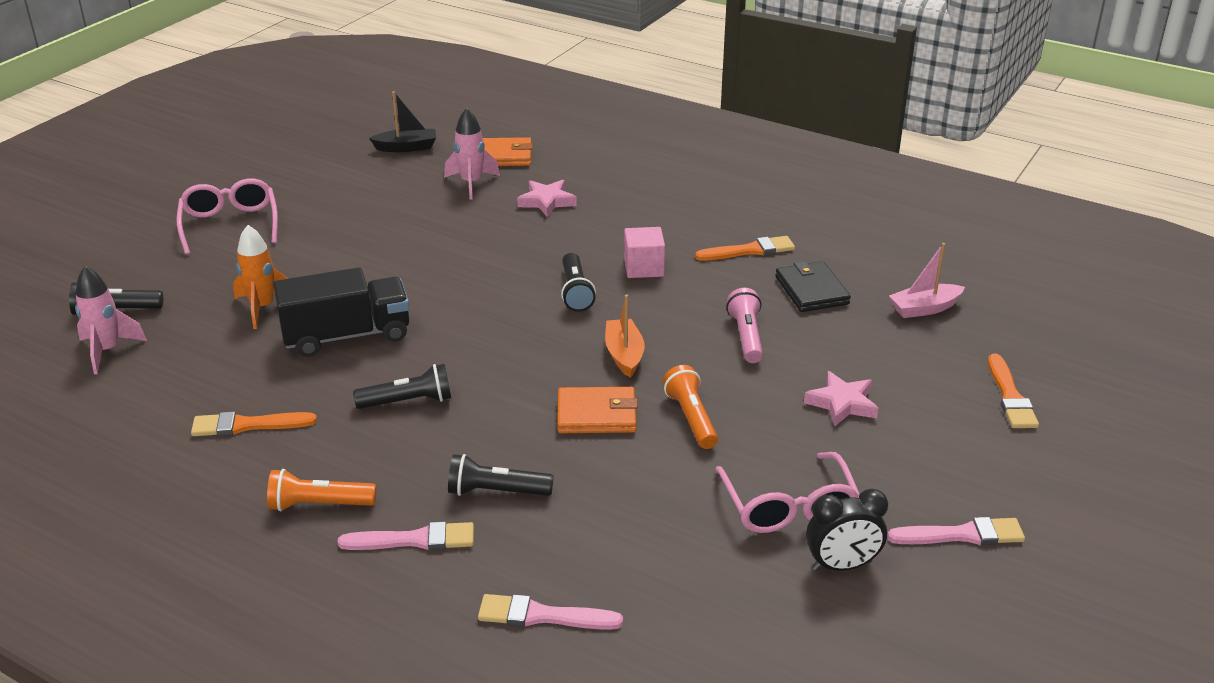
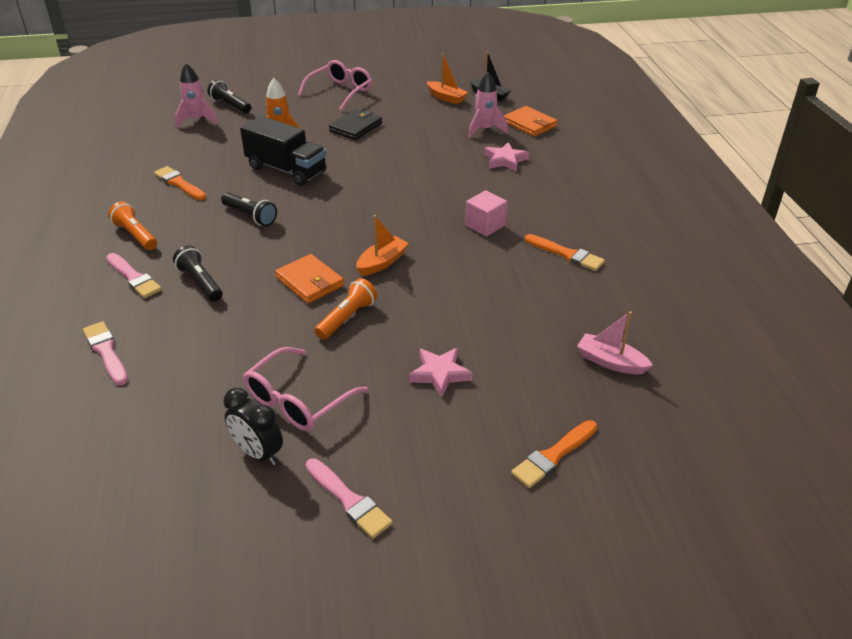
camera: 50 degrees right, 5 degrees up
(367, 172) = (446, 98): none -> orange boat
(575, 292) = (424, 215): black flashlight -> none
(746, 336) = (464, 299): pink flashlight -> none
(811, 290) = (557, 301): black wallet -> black wallet (356, 127)

